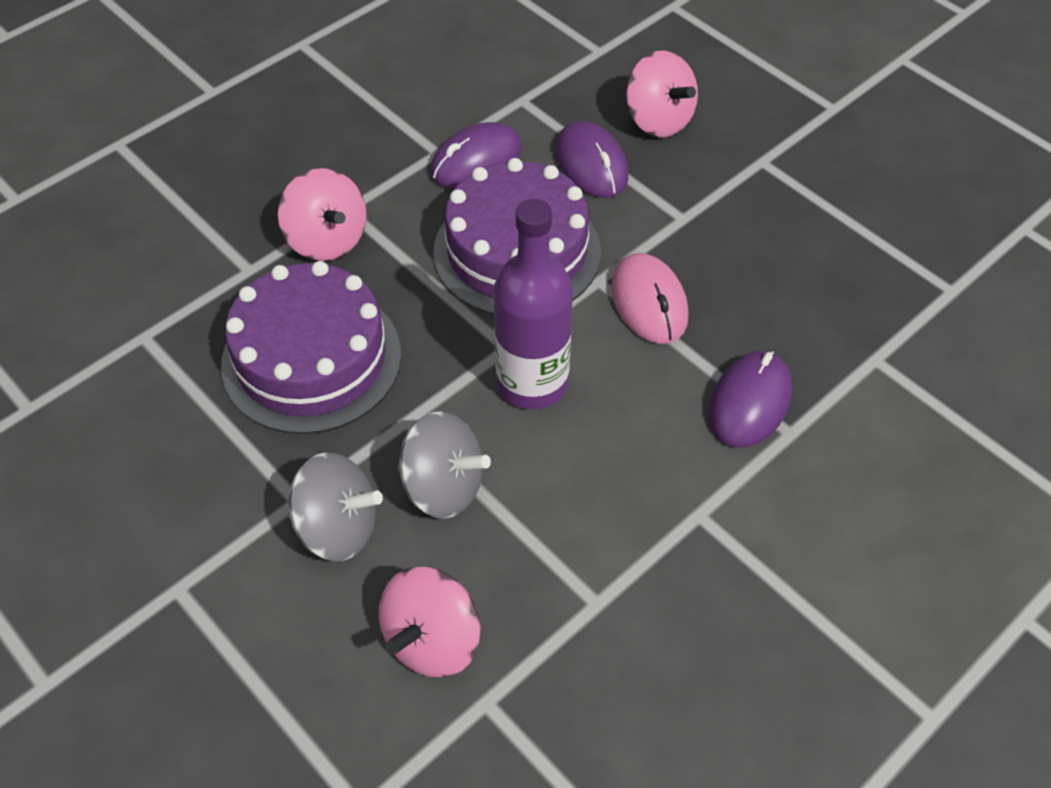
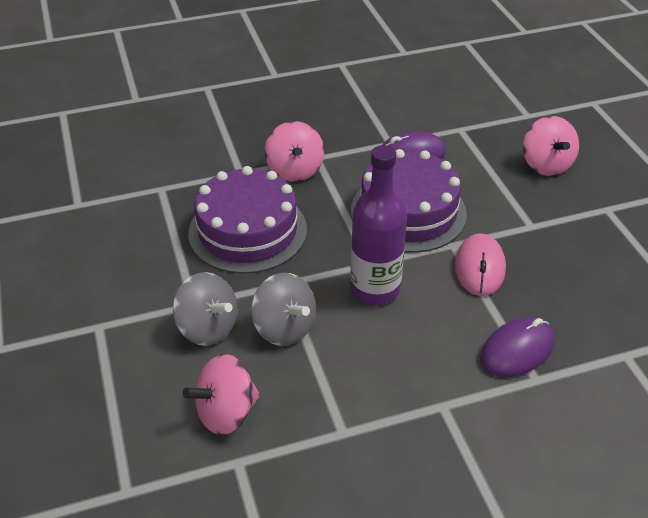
camera: 25 degrees right, 10 degrees down
(591, 164) = (486, 177): purple mouse -> none

